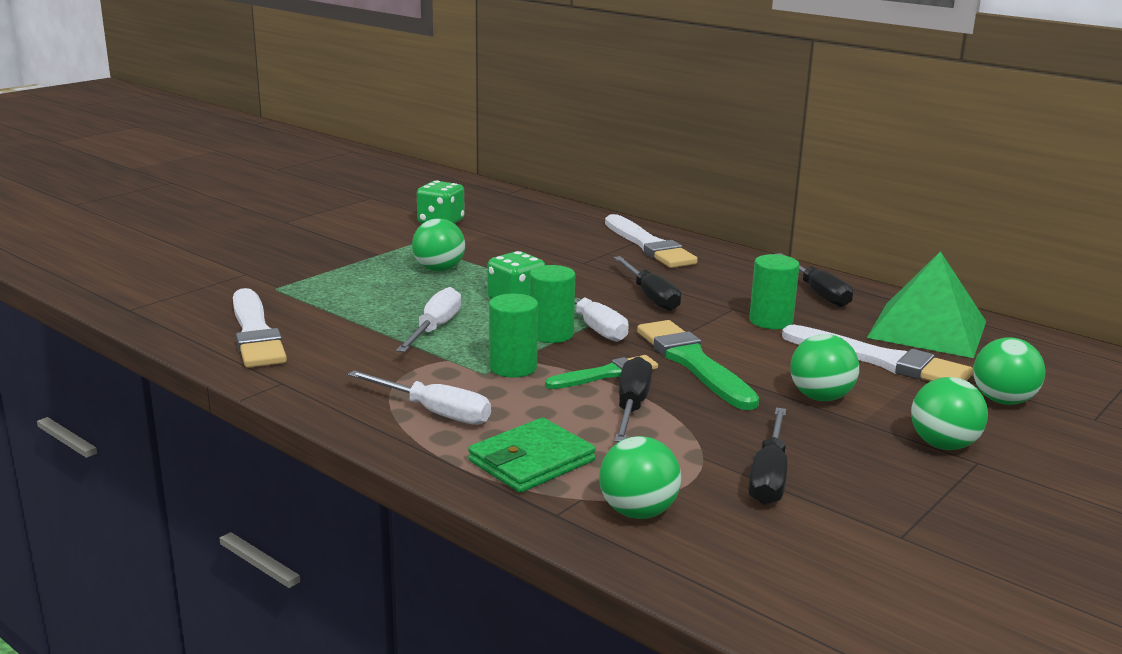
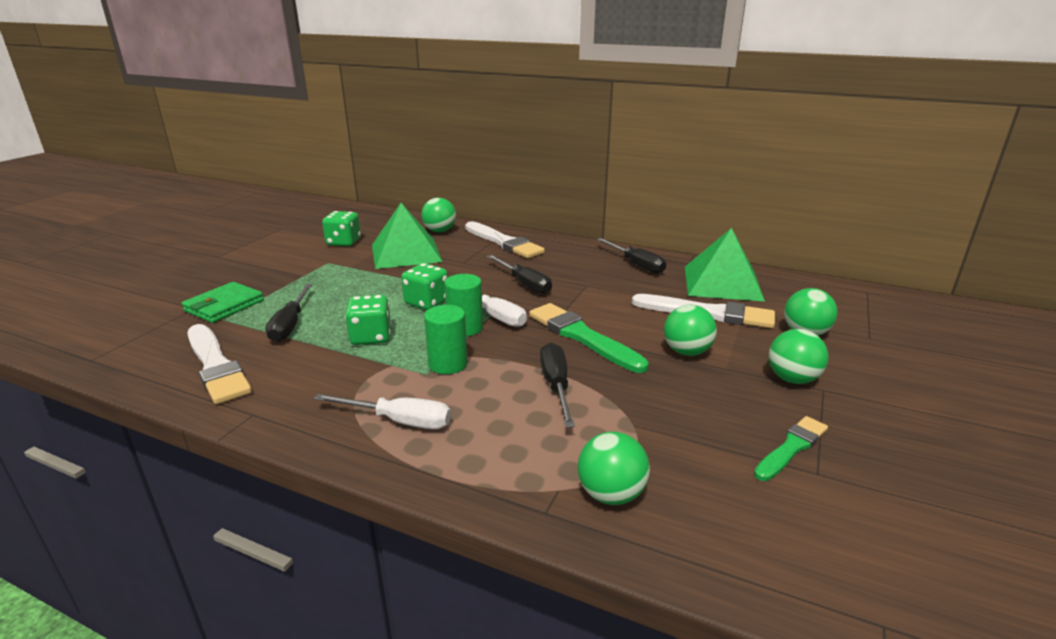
camera: 15 degrees left, 5 degrees up
(435, 328) = (371, 337): white screwdriver -> green dice
(439, 269) = (356, 283): green ball -> green ball (439, 231)
(514, 243) = (406, 253): none -> green pyramid
(531, 461) = (500, 457): green wallet -> green wallet (224, 306)
(605, 374) = (522, 358): green brush -> green brush (791, 448)
(769, 476) = (691, 434): black screwdriver -> black screwdriver (290, 325)
(771, 321) = (617, 292): green cylinder -> none

